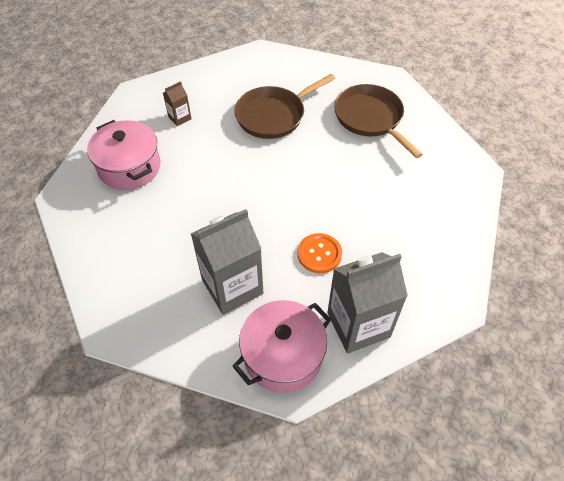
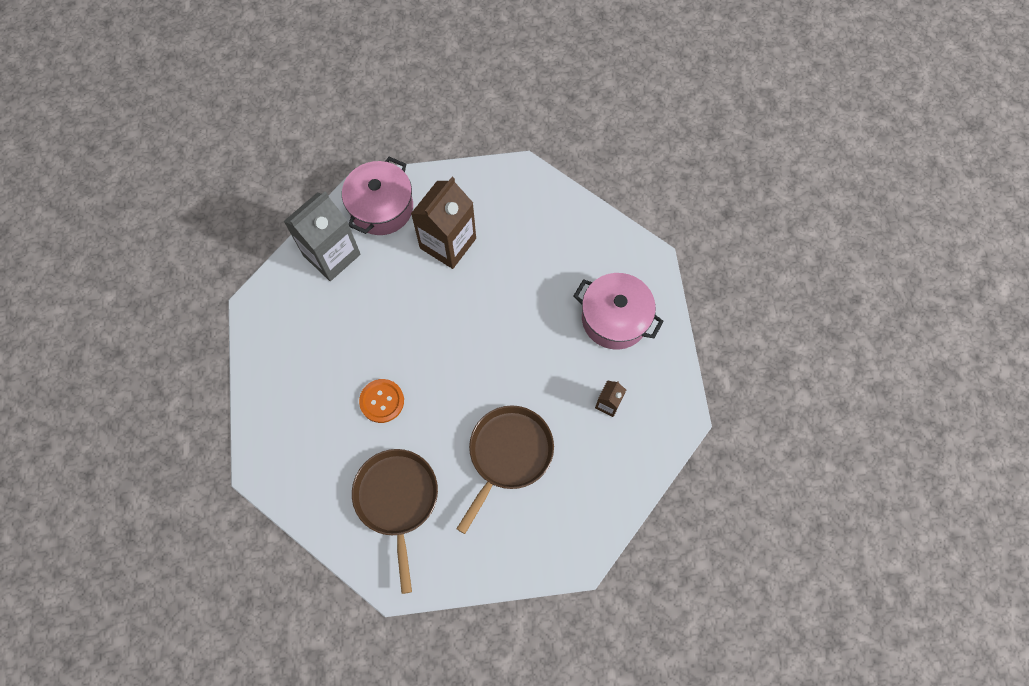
camera: 155 degrees right, 15 degrees up
(232, 287) = (448, 243): grey carton -> brown carton
(319, 254) = (387, 304): orange button -> orange button (382, 401)
(370, 118) = (397, 500): brown pan -> brown pan turned 135 degrees counterclockwise

